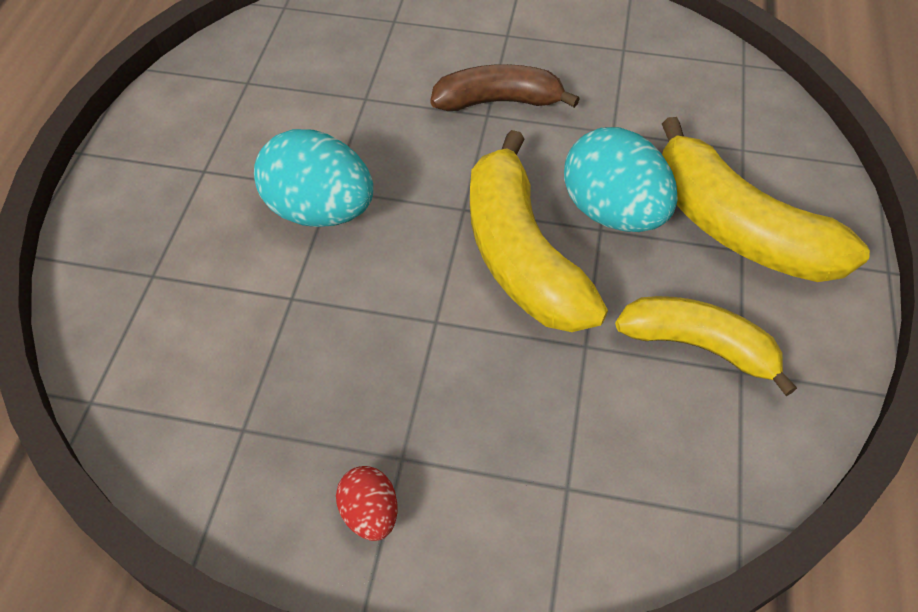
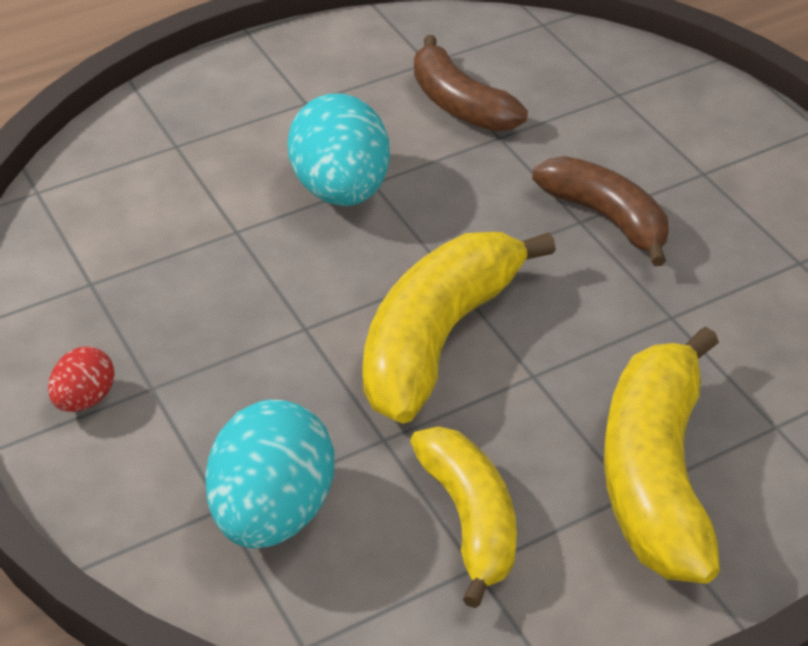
camera: 50 degrees right, 10 degrees down
(310, 95) = (459, 104): none -> brown banana
(613, 212) = (564, 372): turquoise egg -> turquoise egg (272, 512)

